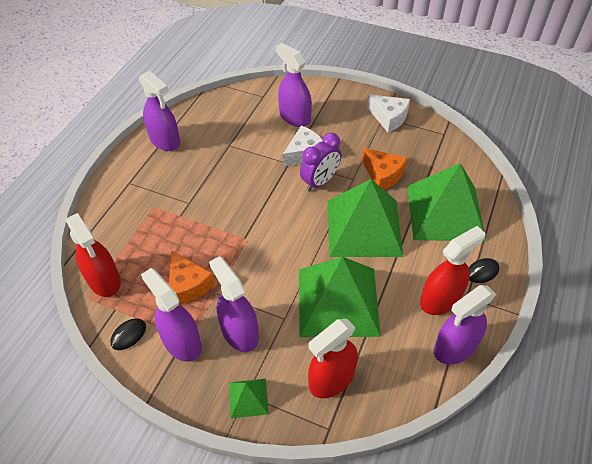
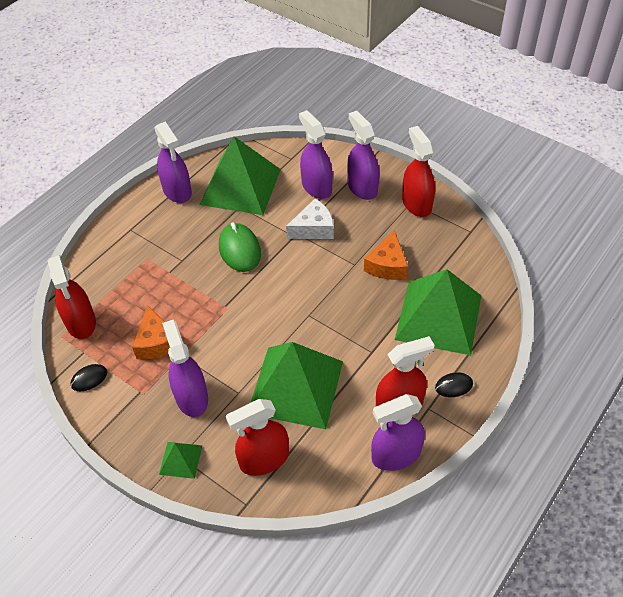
camera: 15 degrees right, 0 degrees up
(182, 342) = (135, 395): purple spray bottle -> purple spray bottle (362, 187)
(242, 184) = (239, 250): none -> green mouse
(320, 182) = (319, 261): purple clock -> none
(364, 227) = (348, 317): green pyramid -> green pyramid (240, 186)
(382, 175) = (387, 265): orange cheese -> orange cheese turned 45 degrees clockwise
(389, 118) = (416, 204): white cheese -> red spray bottle

